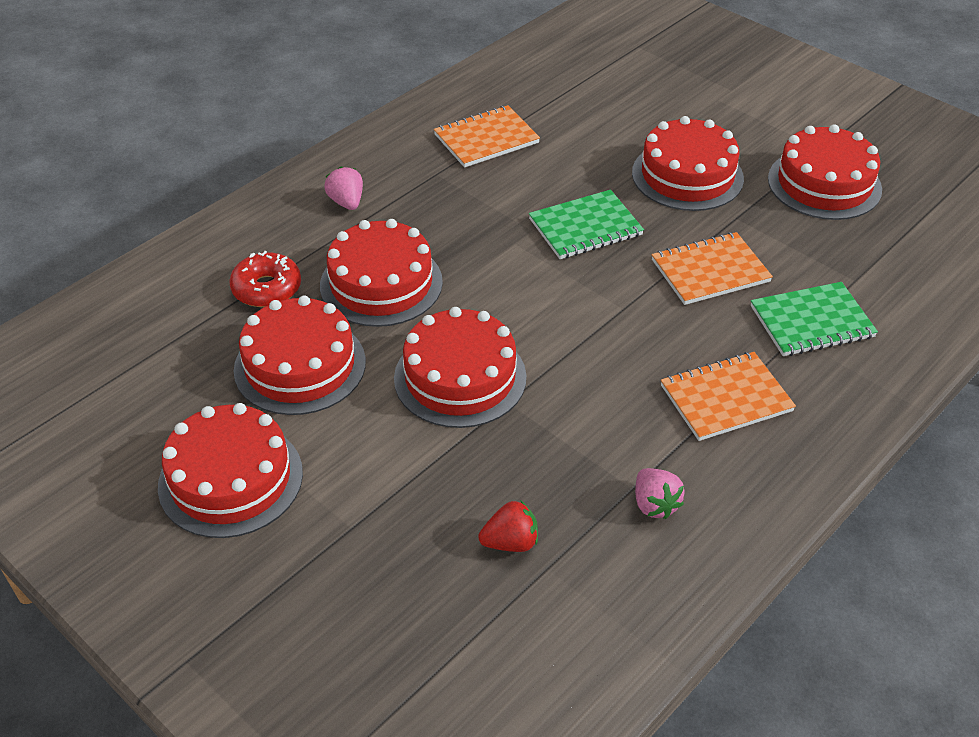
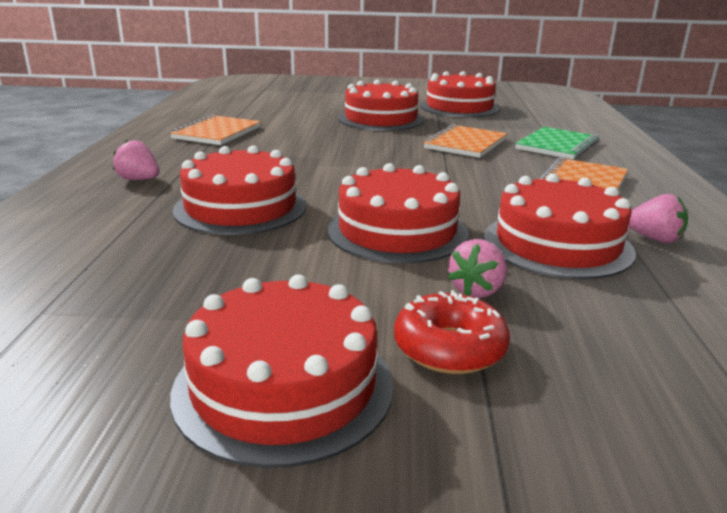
camera: 40 degrees left, 20 degrees down
(267, 289) = (123, 241): red donut -> red donut (449, 348)
(300, 365) = (235, 274): red cake -> red cake (557, 244)
(429, 473) = (477, 290): none -> pink strawberry
(510, 542) = (619, 301): red strawberry -> none
(585, 227) = (356, 147): green notebook -> none

